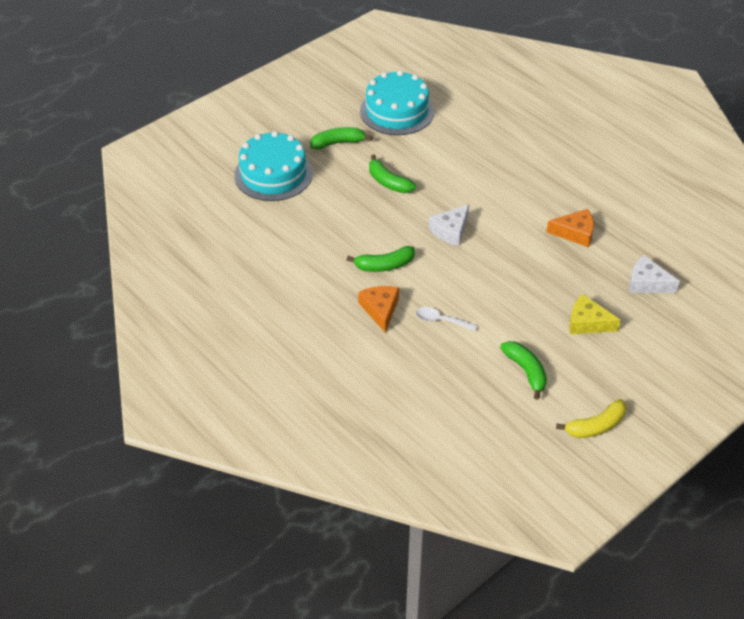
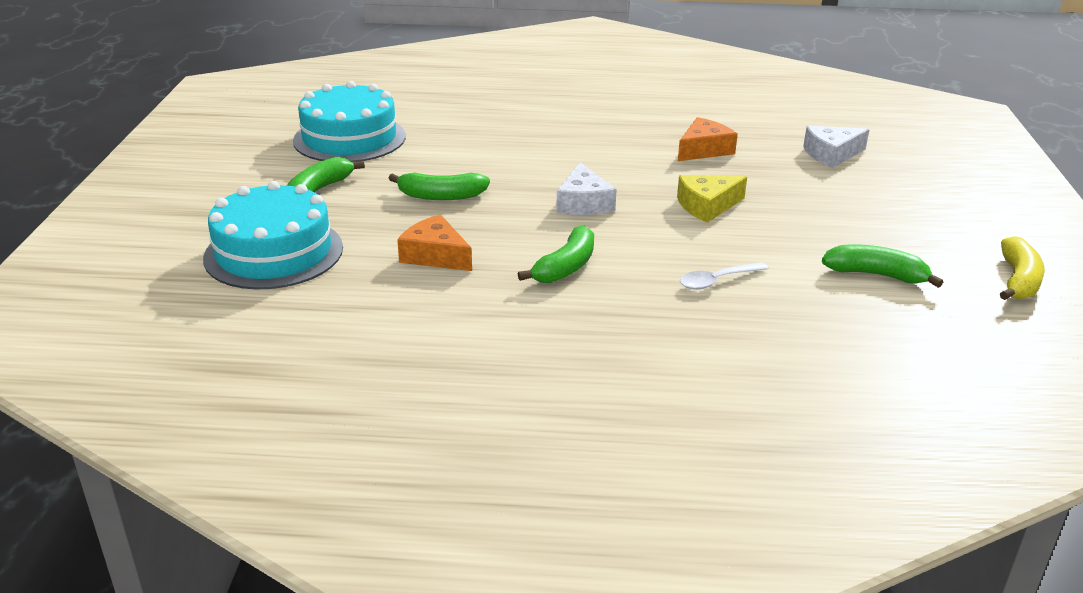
camera: 45 degrees left, 15 degrees down
(380, 310) = (635, 309): orange cheese -> orange cheese (435, 255)
(587, 323) = (846, 207): yellow cheese -> yellow cheese (707, 206)

